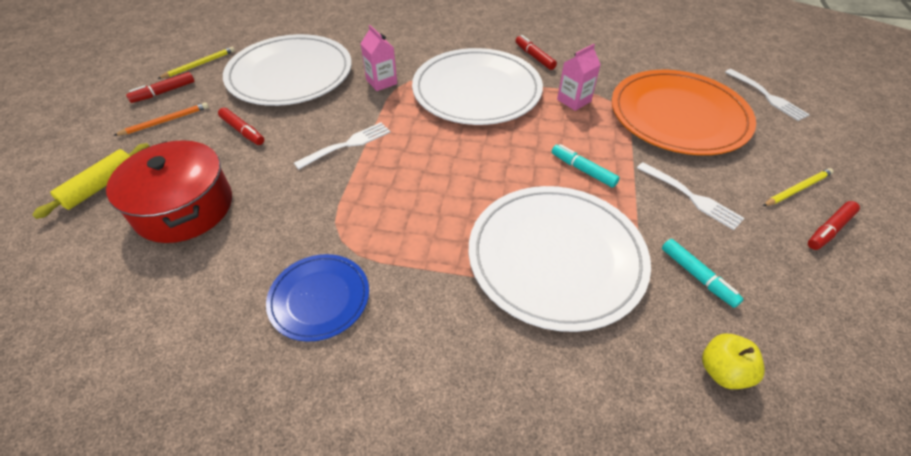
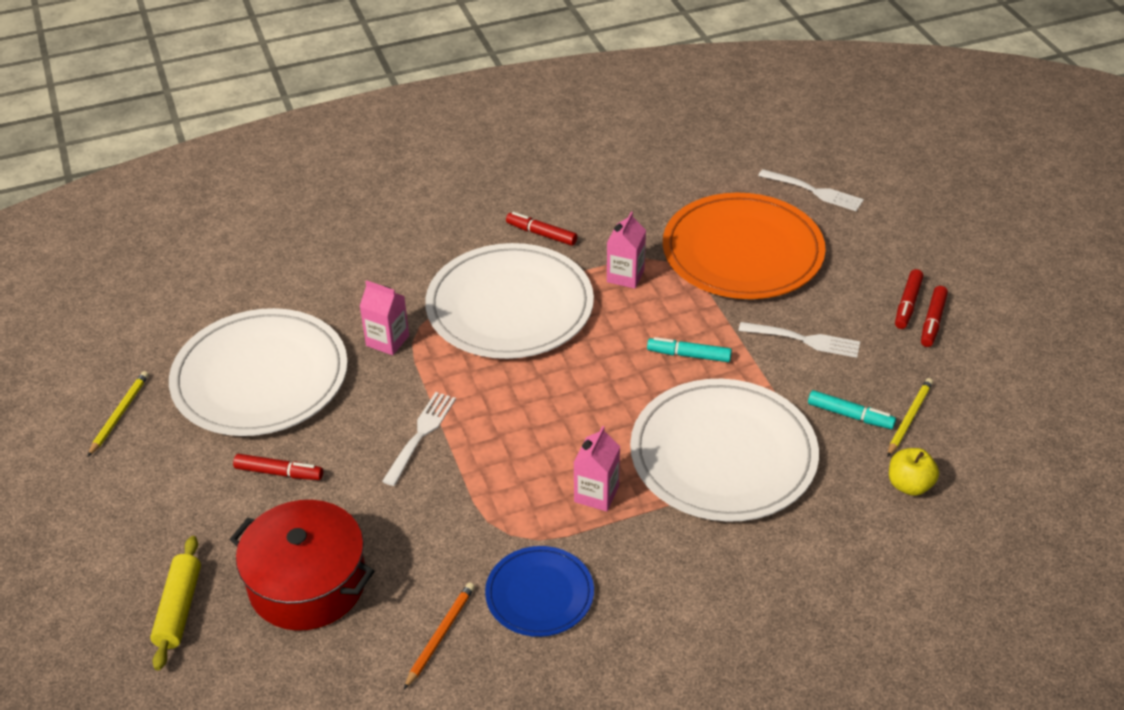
camera: 30 degrees left, 5 degrees down
(163, 92) = (115, 470): red marker -> red marker (907, 304)
(165, 121) = (165, 504): orange pencil -> orange pencil (440, 635)
(429, 240) = (596, 494): none -> pink carton
(797, 189) = (889, 291): yellow pencil -> yellow pencil (909, 418)

